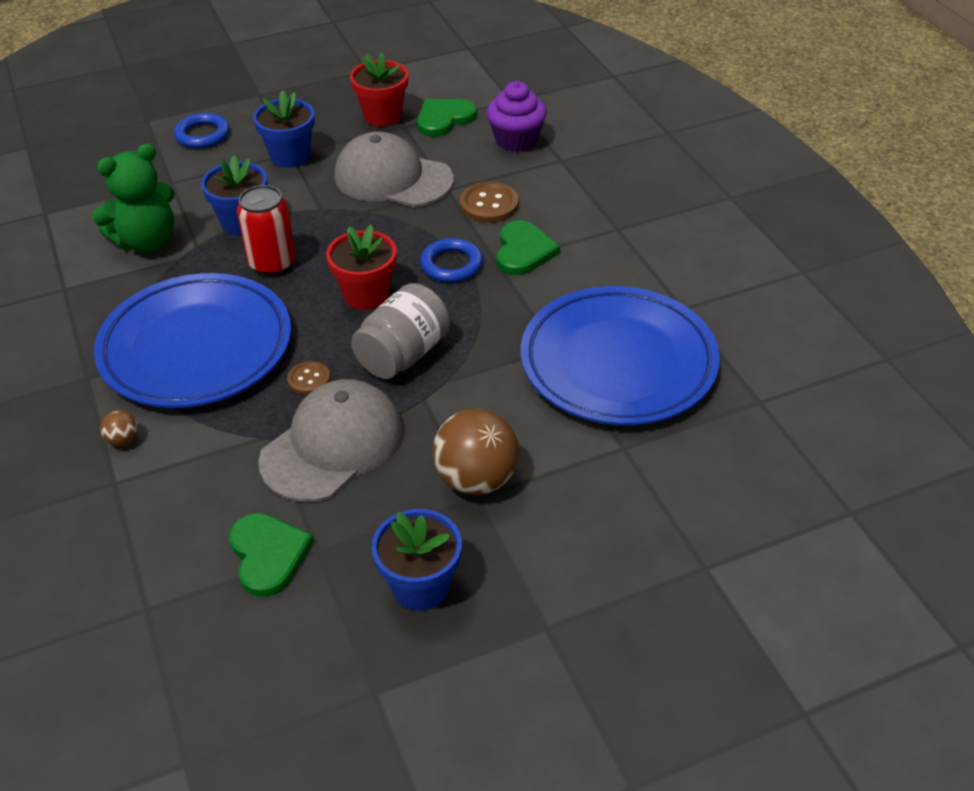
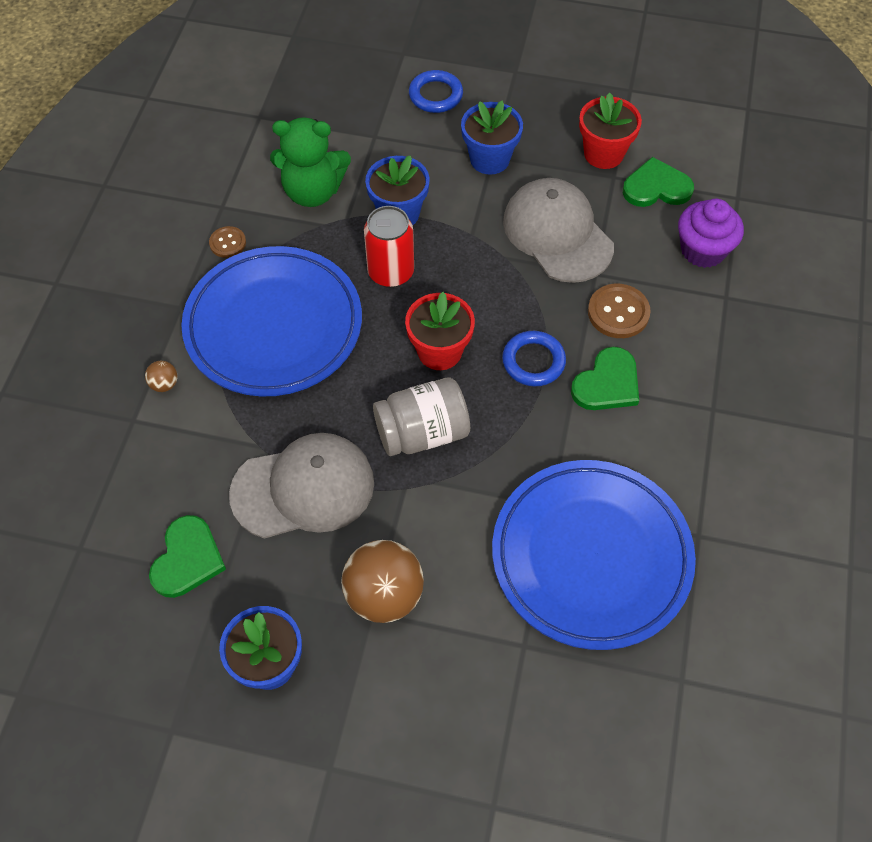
camera: 35 degrees right, 15 degrees up
(309, 379) = (333, 411): brown button -> brown button (227, 243)

